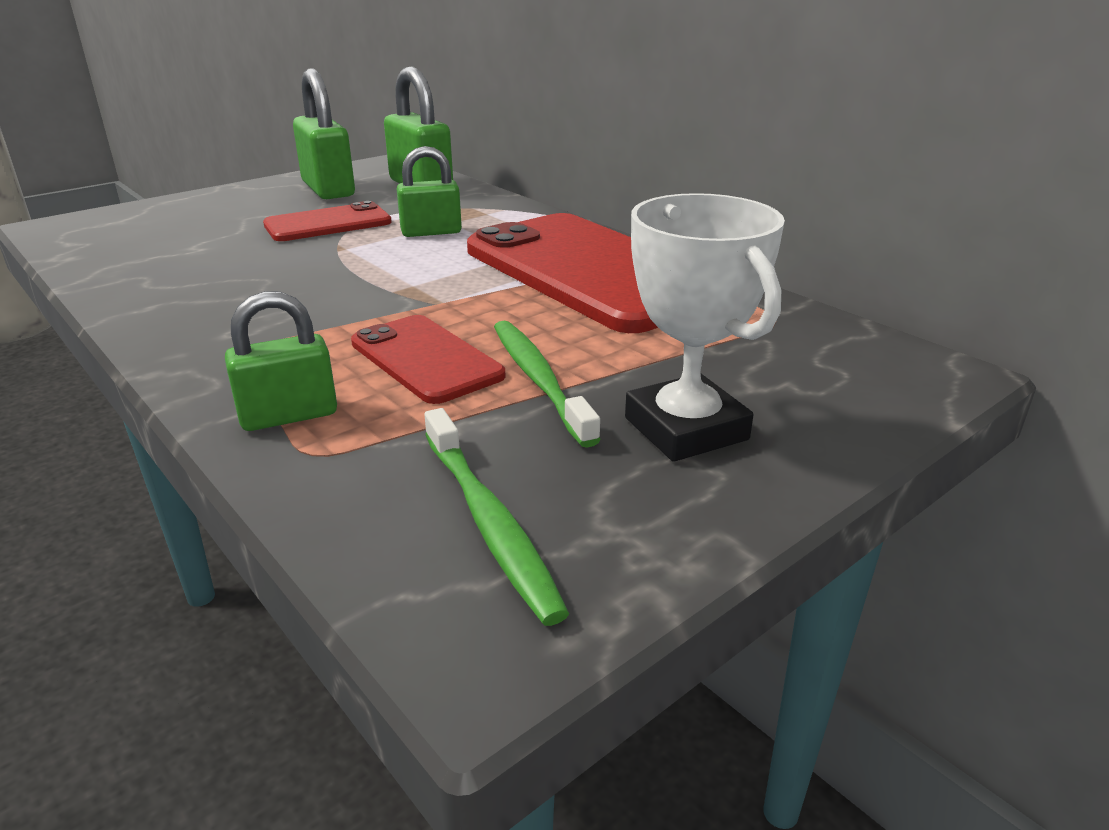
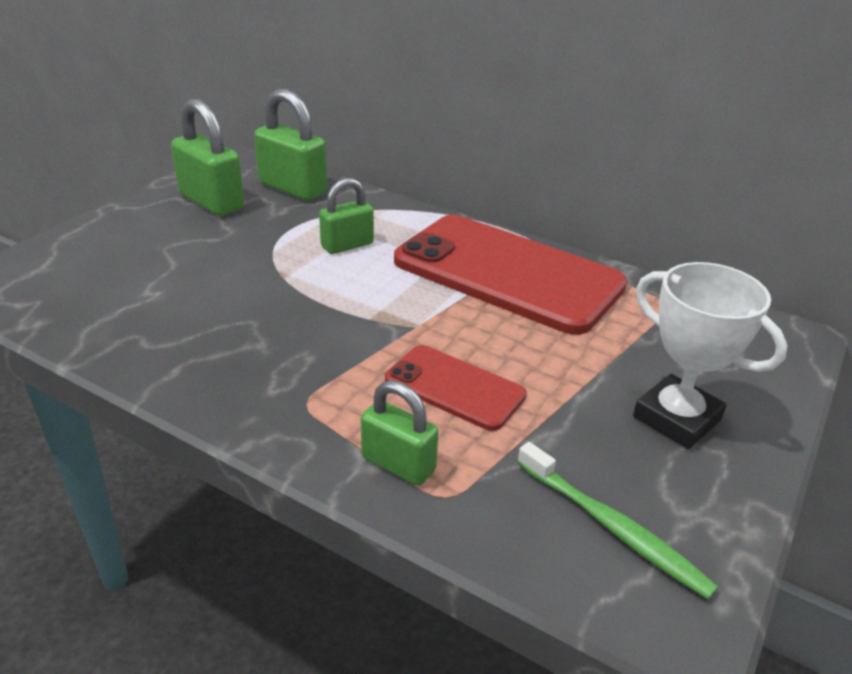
camera: 20 degrees left, 5 degrees up
(289, 415) = (398, 464): green padlock -> green padlock turned 75 degrees clockwise
(328, 223) = (248, 246): red phone -> none
(538, 379) = (549, 392): green toothbrush -> none

